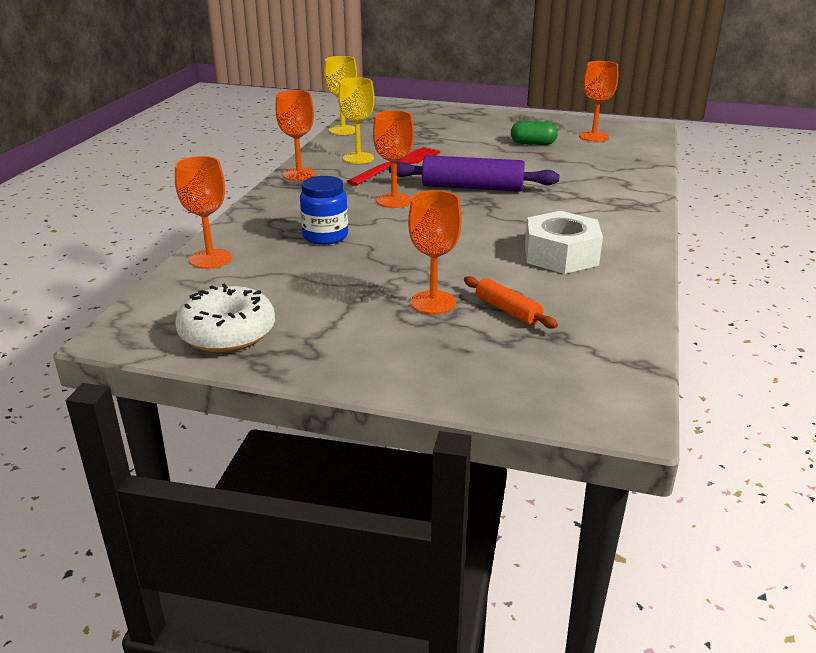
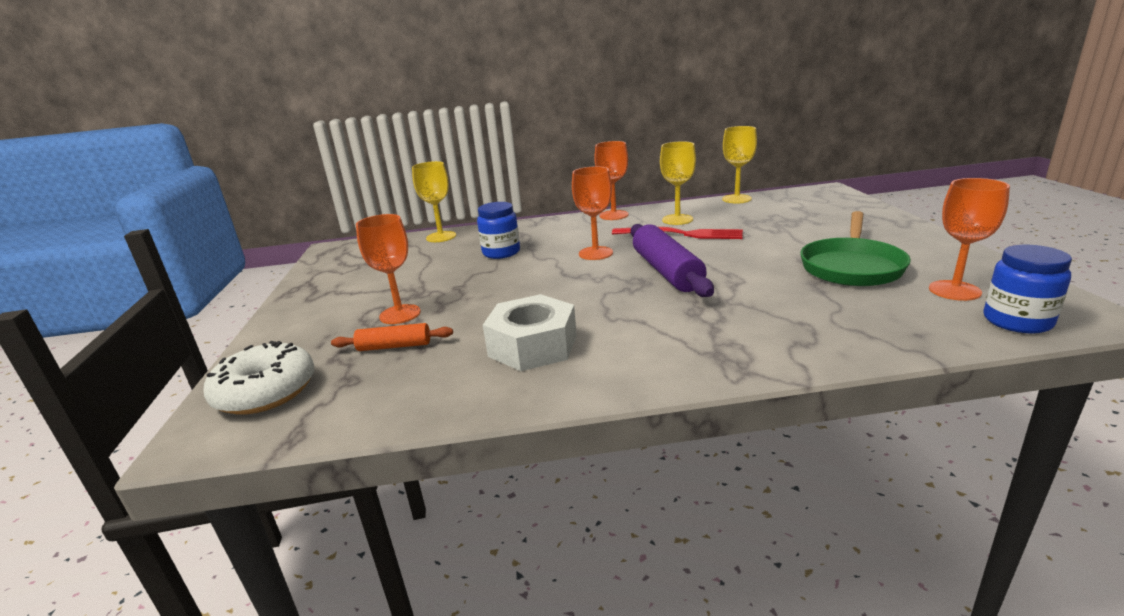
camera: 70 degrees right, 5 degrees down
(210, 259) = (441, 237): orange goblet -> yellow goblet
(227, 333) = (337, 269): white donut -> white donut (266, 392)
(507, 310) = (394, 346): orange rolling pin -> orange rolling pin turned 60 degrees clockwise
(533, 143) = (851, 266): green capsule -> green pan
(640, 139) = (1017, 321): none -> blue jar

